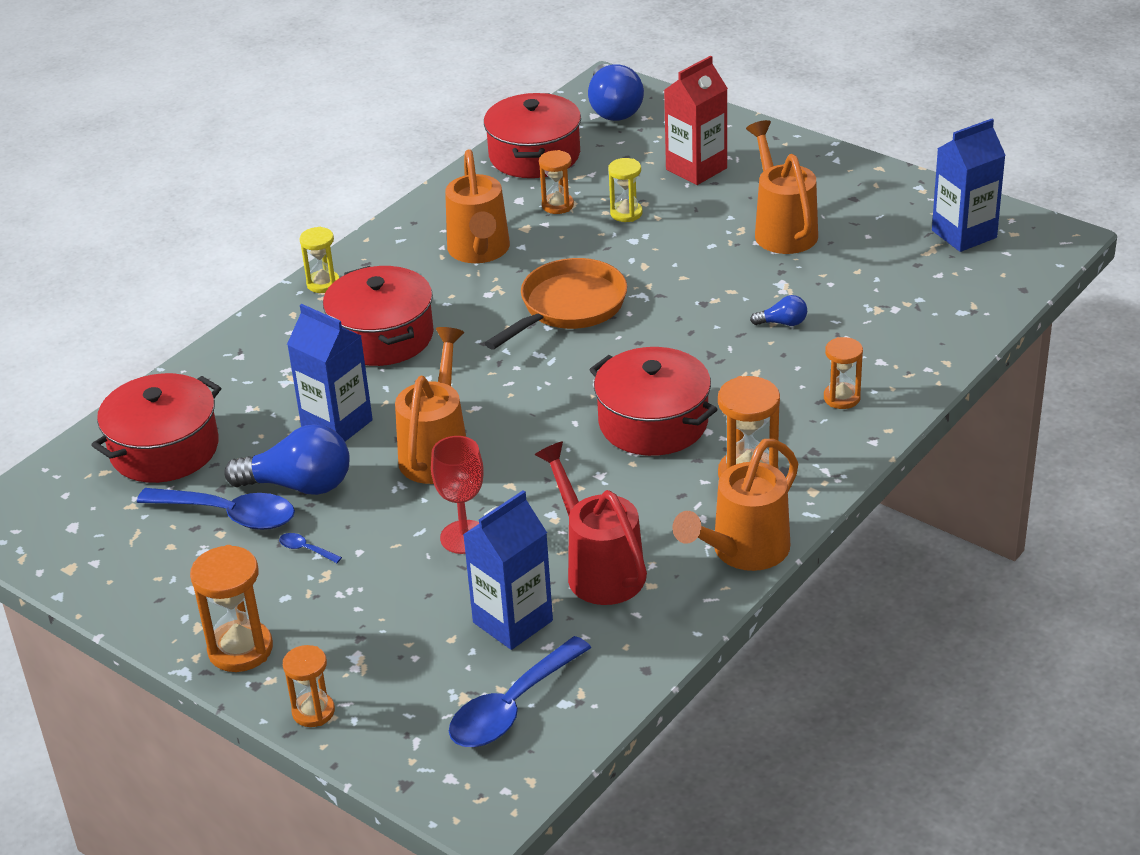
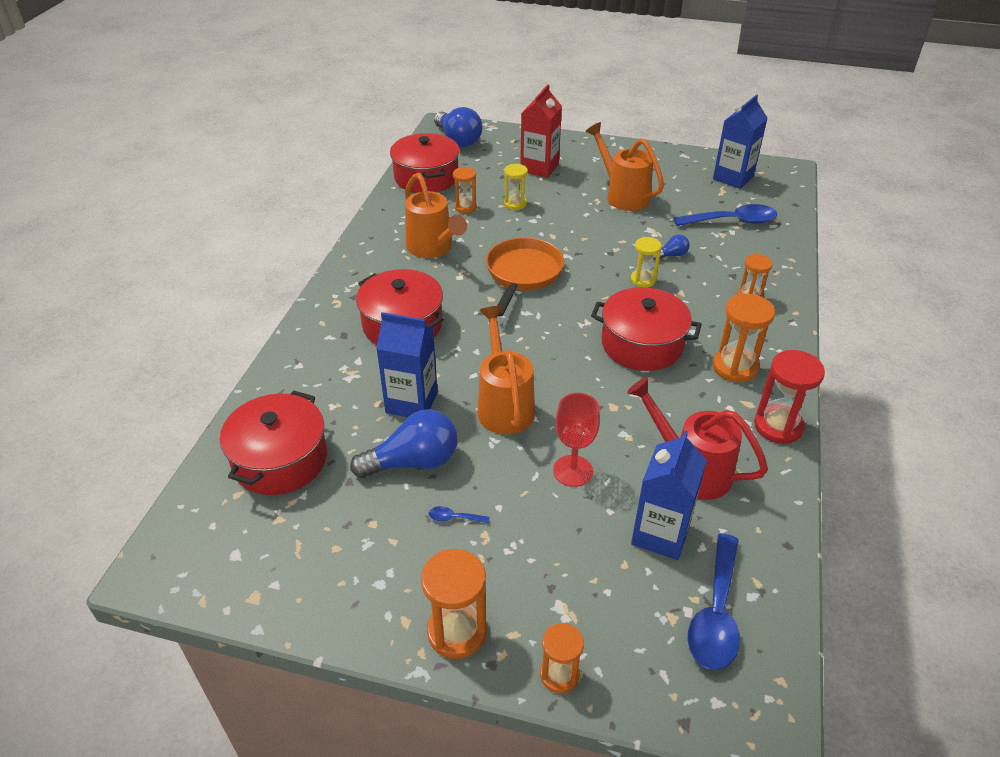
camera: 25 degrees left, 5 degrees up
(229, 515) = (371, 504): blue spoon -> blue spoon (732, 221)
(323, 284) = (331, 294): yellow hourglass -> yellow hourglass (643, 280)
(743, 551) = (778, 426): orange watering can -> red hourglass

